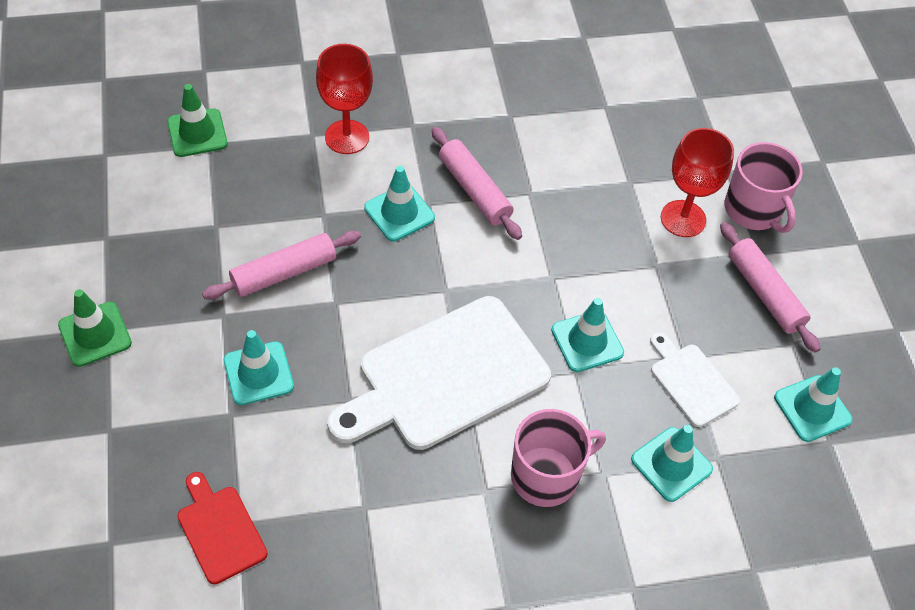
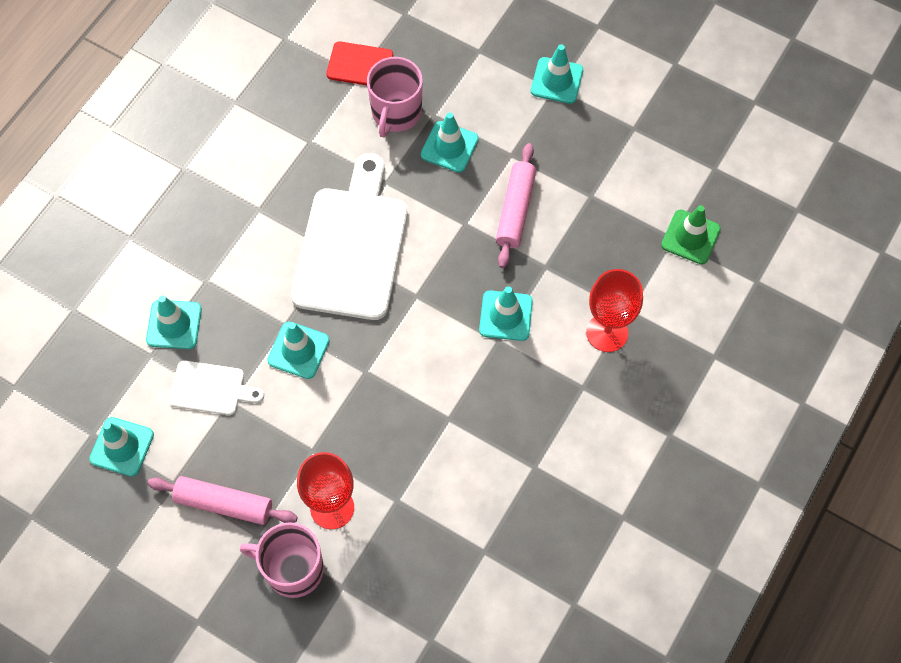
camera: 135 degrees right, 10 degrees up
(95, 334) = (557, 80): green traffic cone -> turquoise traffic cone
(474, 190) = (483, 381): pink rolling pin -> none
(546, 476) = (236, 249): pink mug -> pink mug (396, 113)

